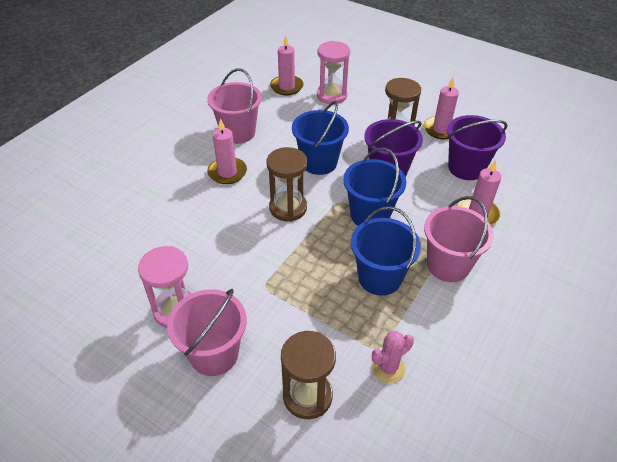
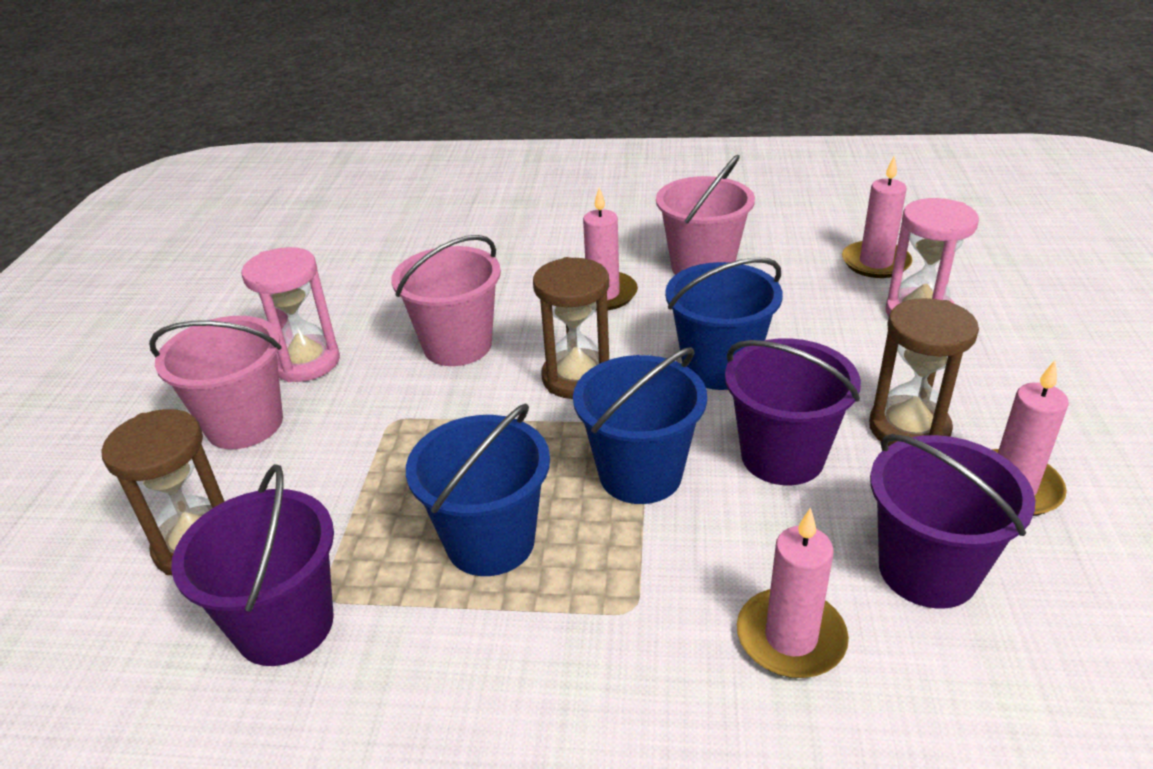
camera: 65 degrees right, 10 degrees down
(388, 368) = (285, 625): pink cactus -> purple bucket
(448, 265) = (590, 633): pink bucket -> pink bucket (457, 346)

